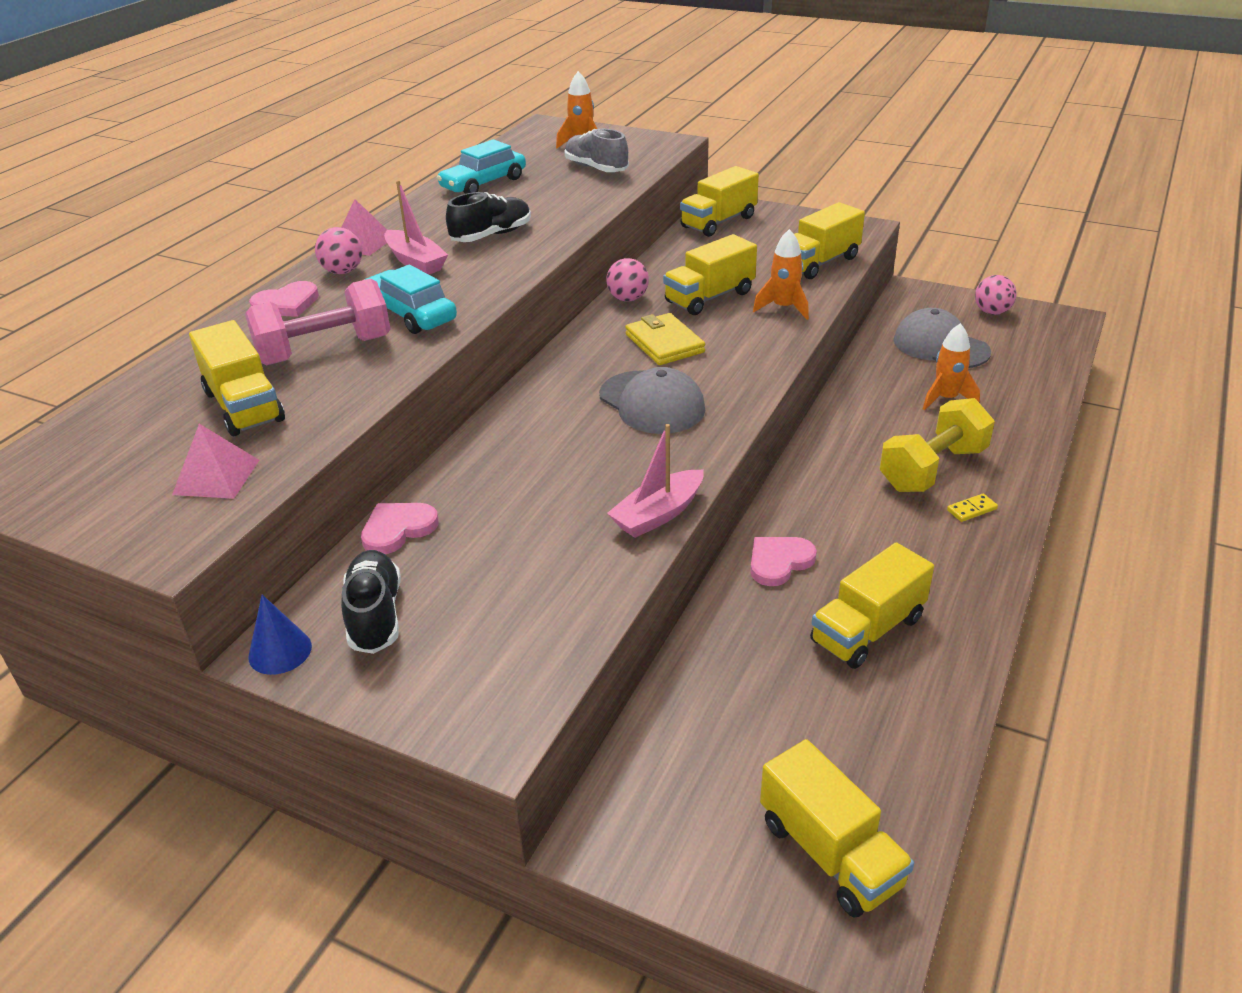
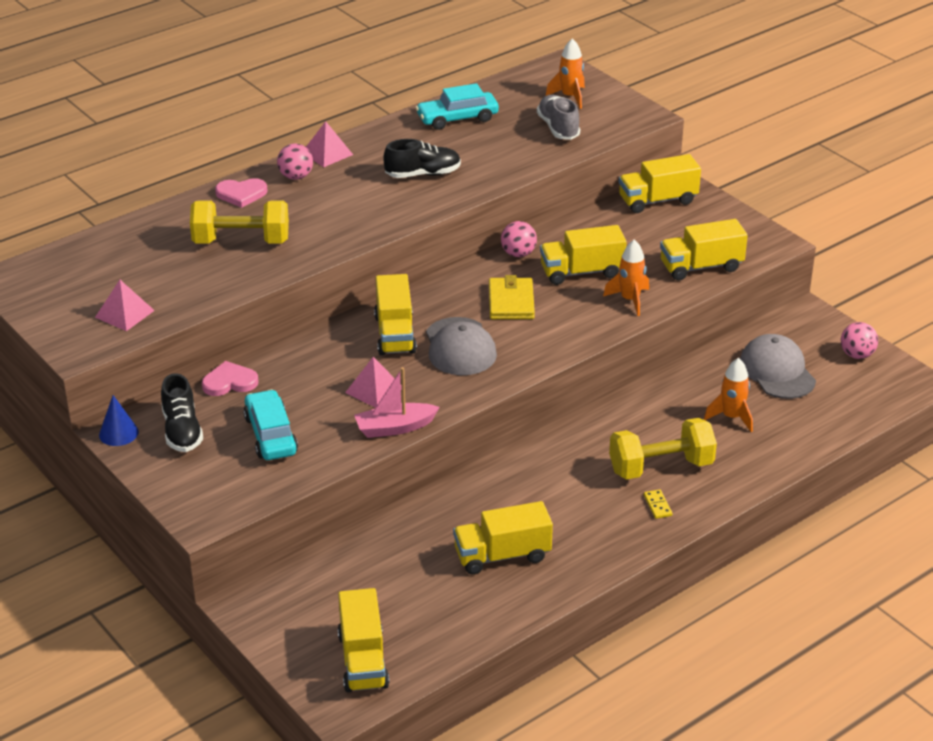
camera: 25 degrees right, 0 degrees up
(244, 406) = (167, 269): yellow truck -> yellow truck (395, 334)
(325, 350) = (241, 241): pink dumbbell -> yellow dumbbell
(375, 615) = (182, 431): black shoe -> black shoe turned 150 degrees clockwise
(411, 314) = (315, 229): turquoise car -> turquoise car (271, 435)
(415, 262) = (351, 183): pink boat -> none
(593, 479) = (374, 390): none -> pink pyramid
(779, 562) = (486, 492): pink heart -> none
(971, 509) = (657, 505): yellow domino -> yellow domino turned 75 degrees clockwise

